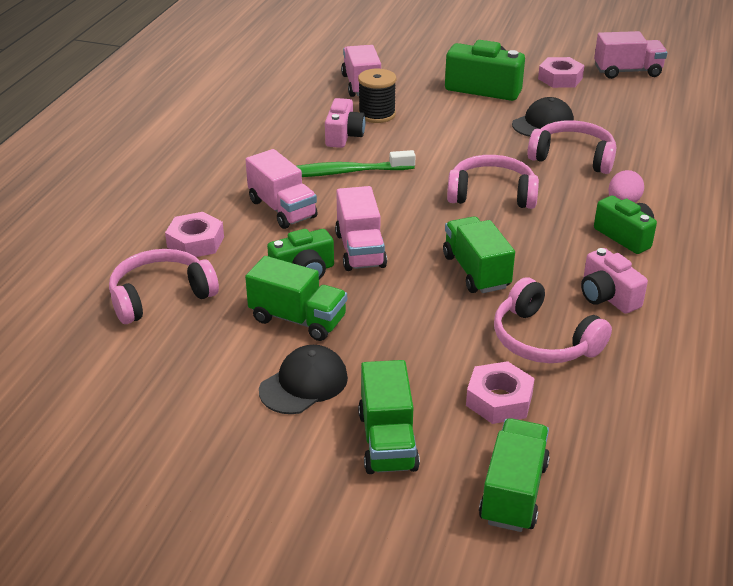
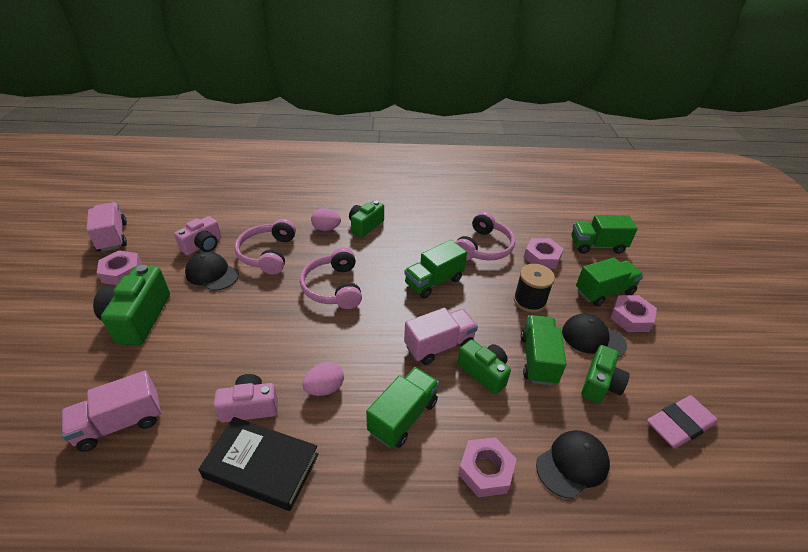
camera: 110 degrees left, 5 degrees up
(138, 400) = (679, 424): none -> pink eraser
(160, 296) = (572, 464): pink headphones -> black cap
(233, 358) = (600, 384): none -> green camera
(281, 138) = (261, 466): none -> black book
(282, 209) = (403, 416): pink truck -> green truck
(320, 445) = (631, 318): none -> pink nut
(342, 172) = (325, 388): green toothbrush -> pink egg
(377, 114) = (198, 390): black spool -> black spool (529, 301)
(607, 296) = (430, 229): pink camera -> pink camera (203, 245)

